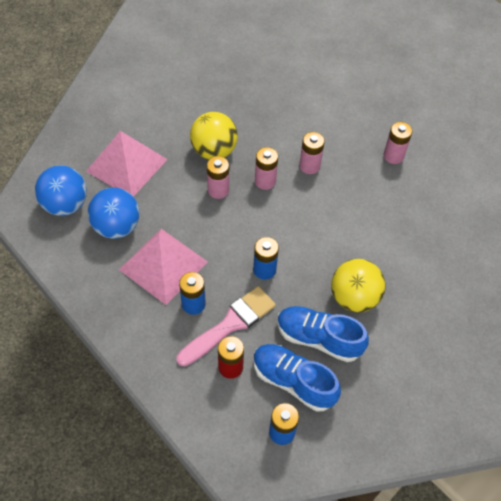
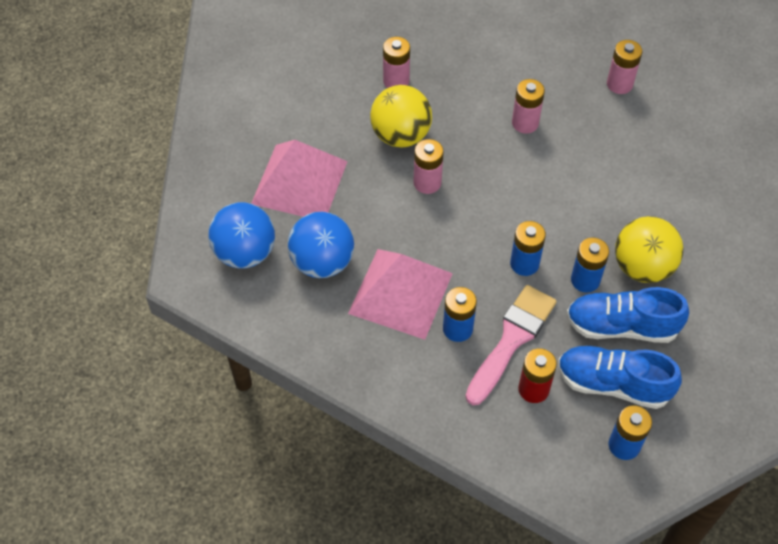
camera: 15 degrees left, 0 degrees up
(265, 181) = (479, 156): pink battery -> pink battery (396, 81)
(305, 295) = (585, 280): none -> blue battery

